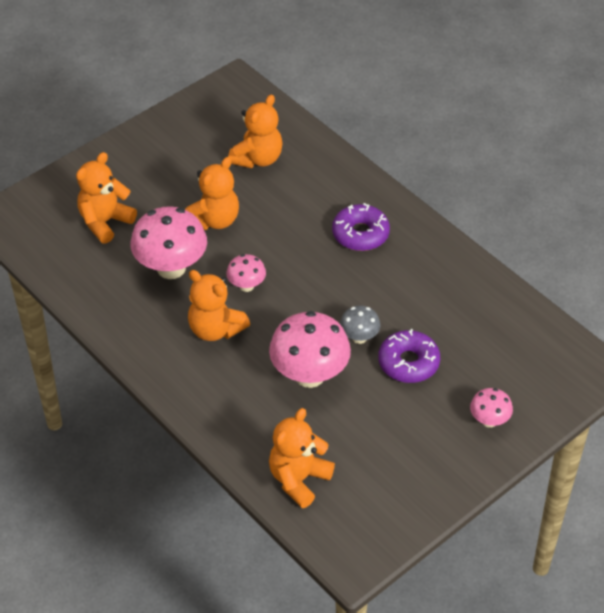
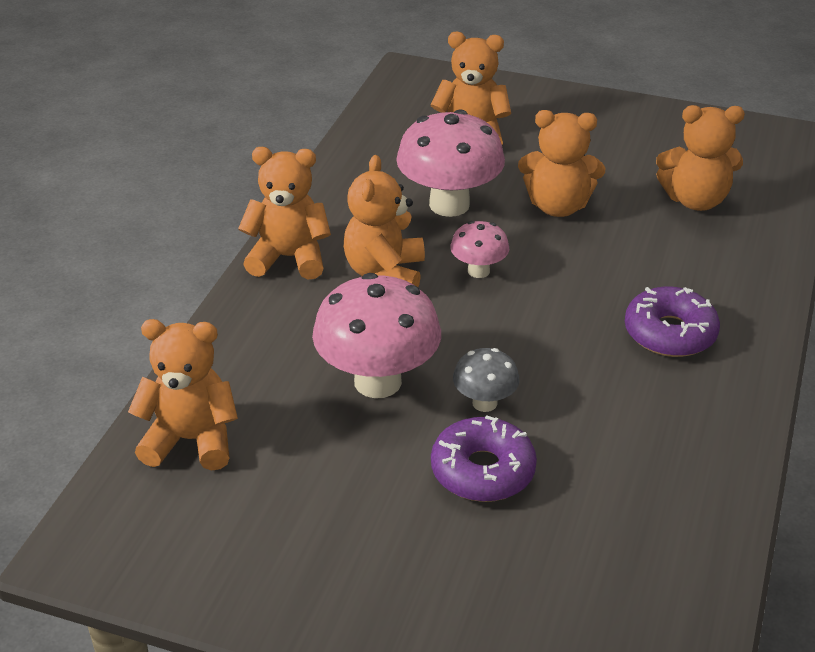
camera: 60 degrees right, 10 degrees down
(163, 368) = (288, 258): none -> orange teddy bear
(489, 421) = (445, 609): pink mushroom -> none

